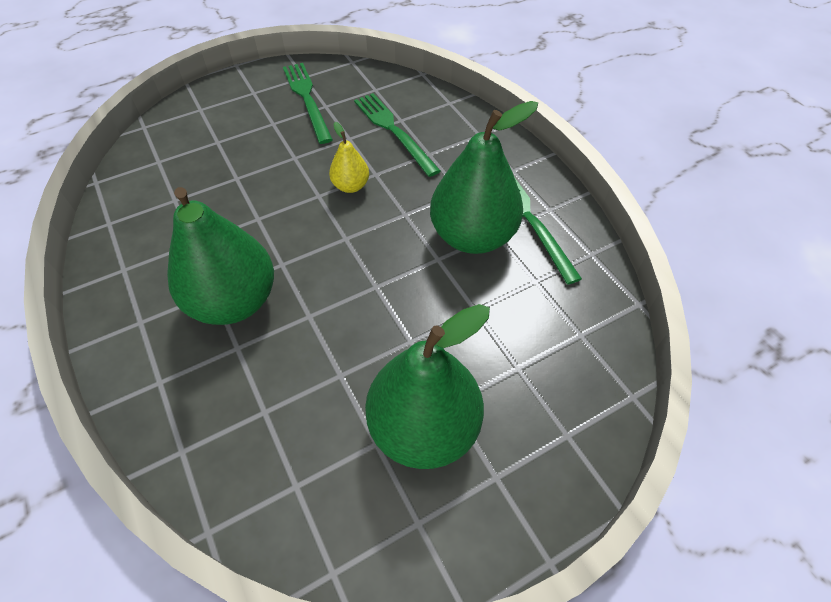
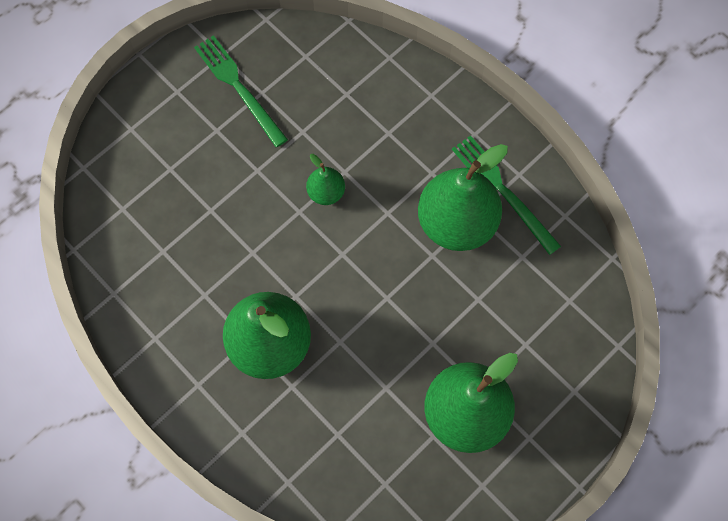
camera: 15 degrees left, 15 degrees up
(351, 186) = (326, 192): yellow pear -> green pear
(393, 131) = (344, 111): green fork -> none

